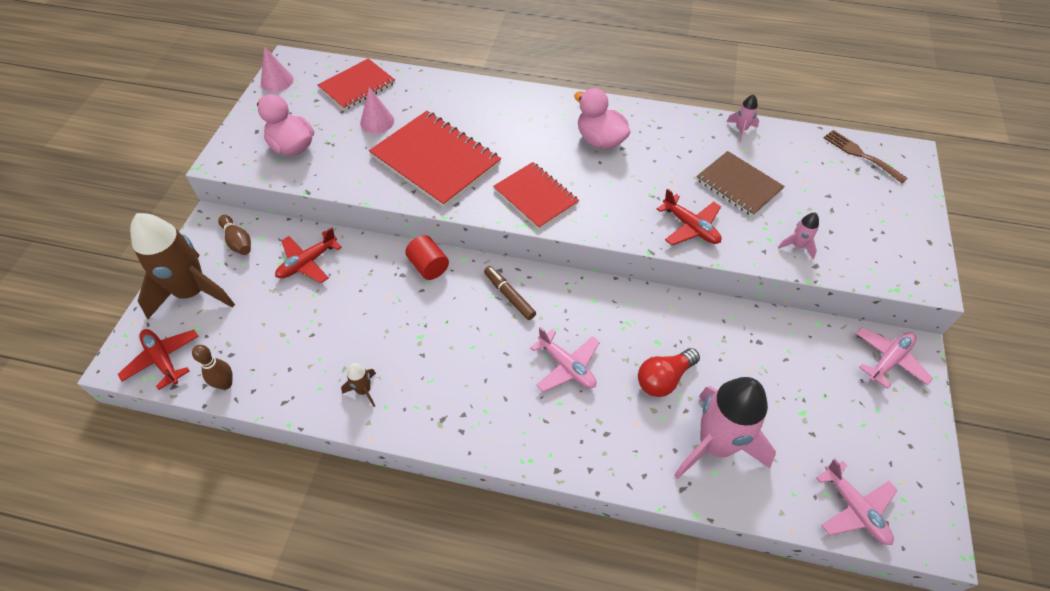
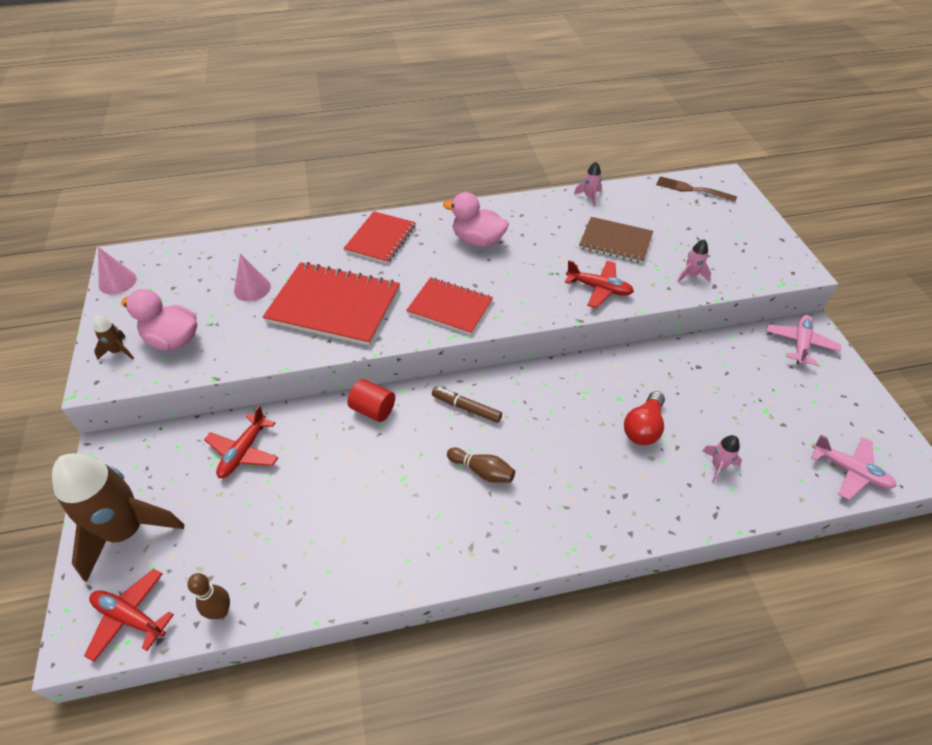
camera: 25 degrees left, 5 degrees down
(238, 241) = (151, 459): brown bowling pin -> brown bowling pin (482, 471)
(357, 86) = (210, 261): red notebook -> red notebook (380, 239)
(364, 390) = (377, 553): brown rocket -> brown rocket (118, 351)
(567, 366) = (556, 450): pink plane -> none
(715, 445) = (718, 466): pink rocket -> pink rocket, size x0.41

